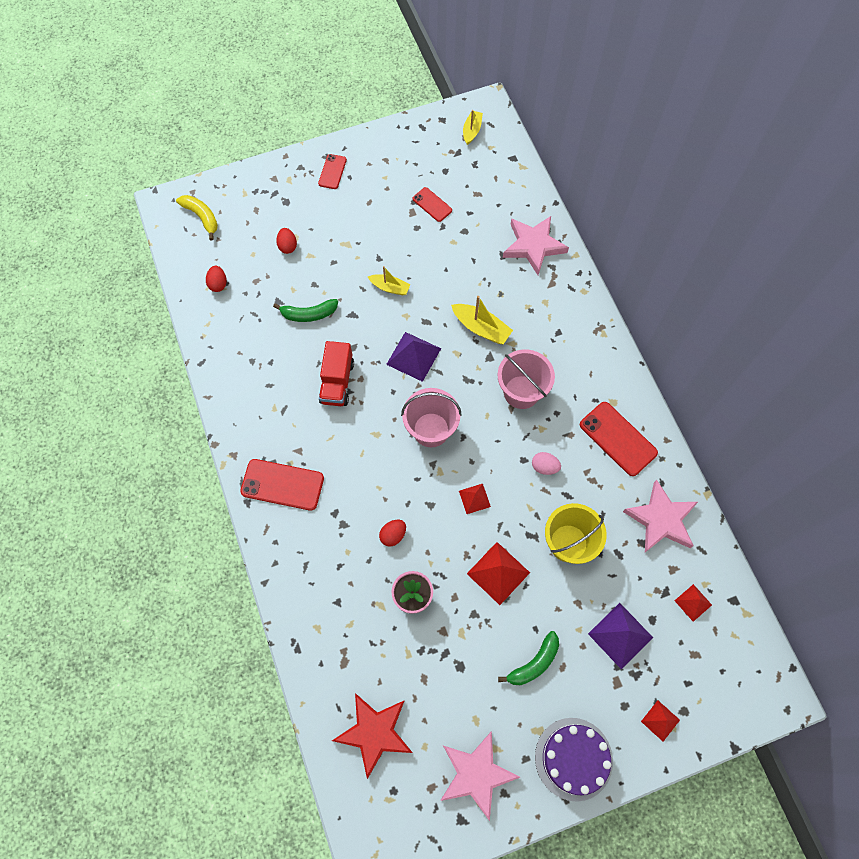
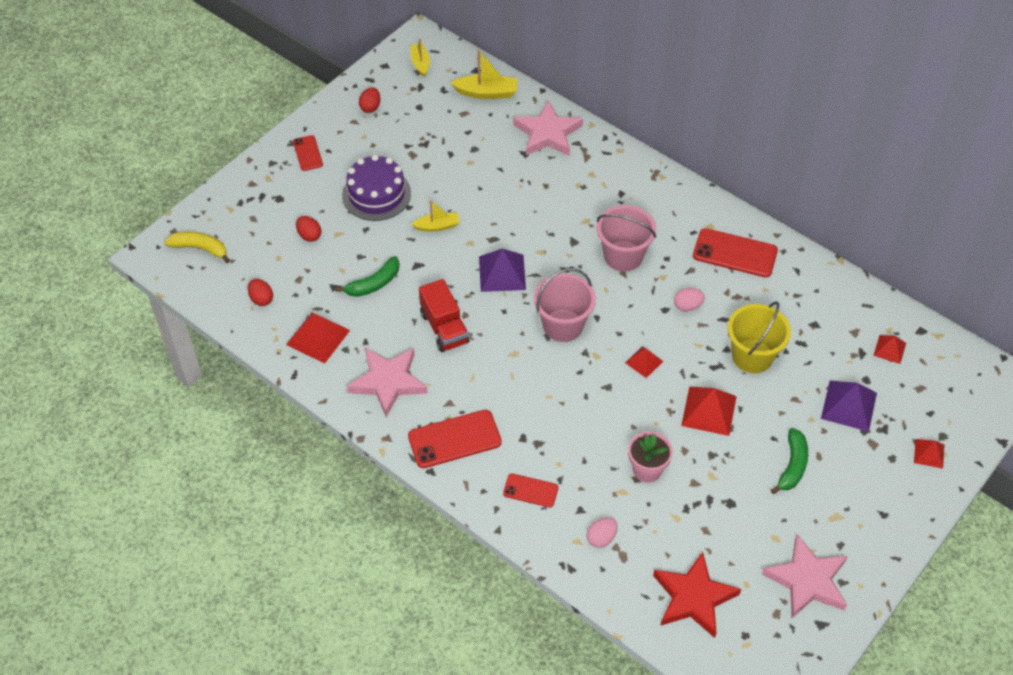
camera: 30 degrees left, 15 degrees down
(238, 339) = (318, 337): none -> red pyramid
(337, 636) = (601, 538): none -> pink egg
(393, 535) = (591, 428): red egg -> red egg (370, 107)
(432, 204) = (427, 140): red phone -> red phone (530, 490)
(481, 328) = (548, 221): yellow boat -> yellow boat (486, 93)
(573, 758) = (880, 522): purple cake -> purple cake (376, 194)
(661, 519) = (817, 298): pink star -> pink star (388, 382)

